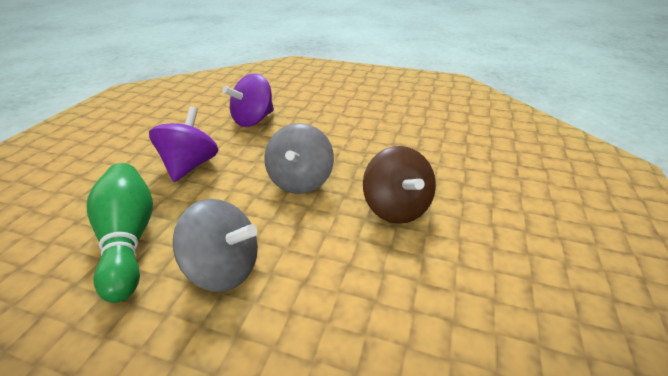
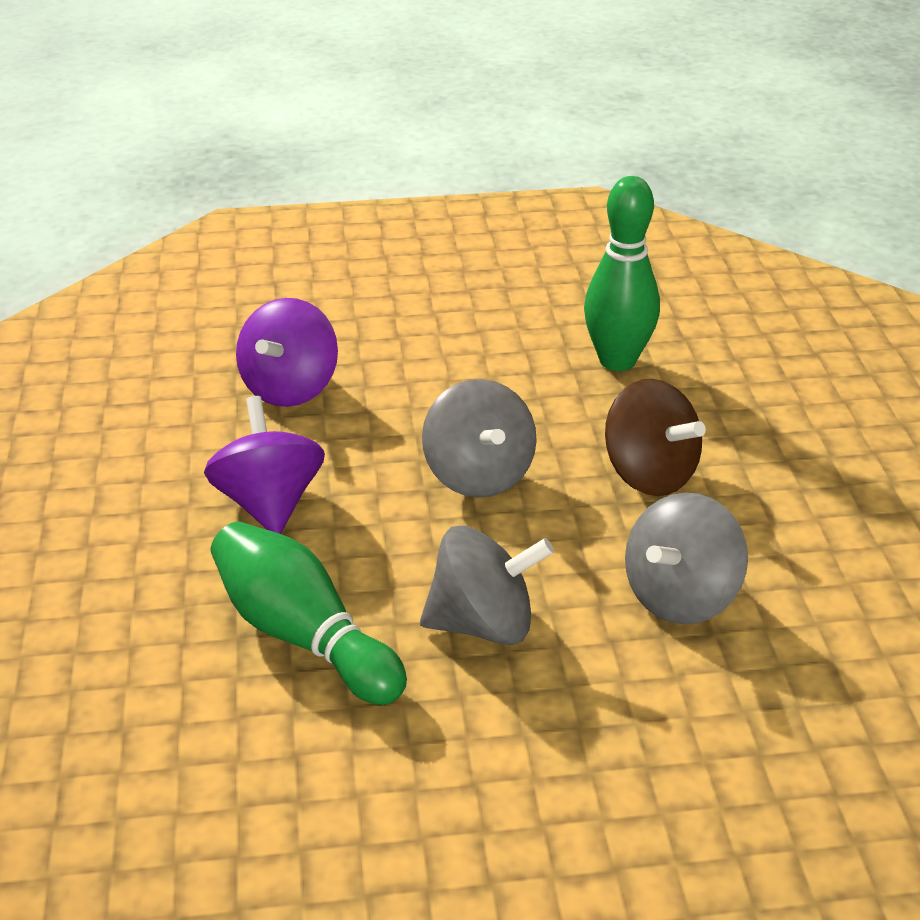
camera: 25 degrees left, 0 degrees up
(360, 296) = (681, 597): none -> grey spinning top
(420, 145) = (617, 361): none -> green bowling pin

